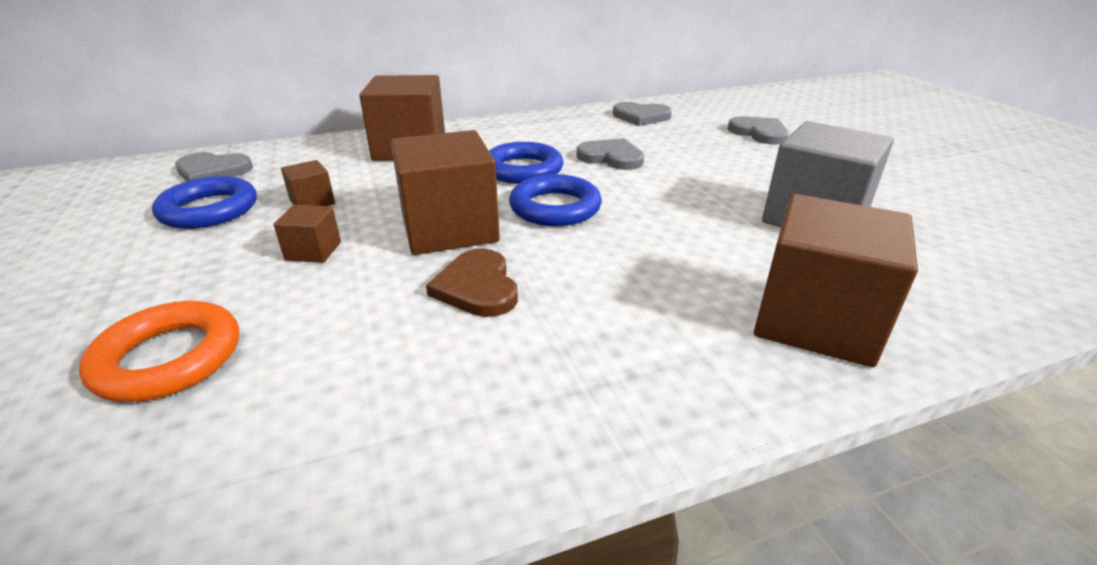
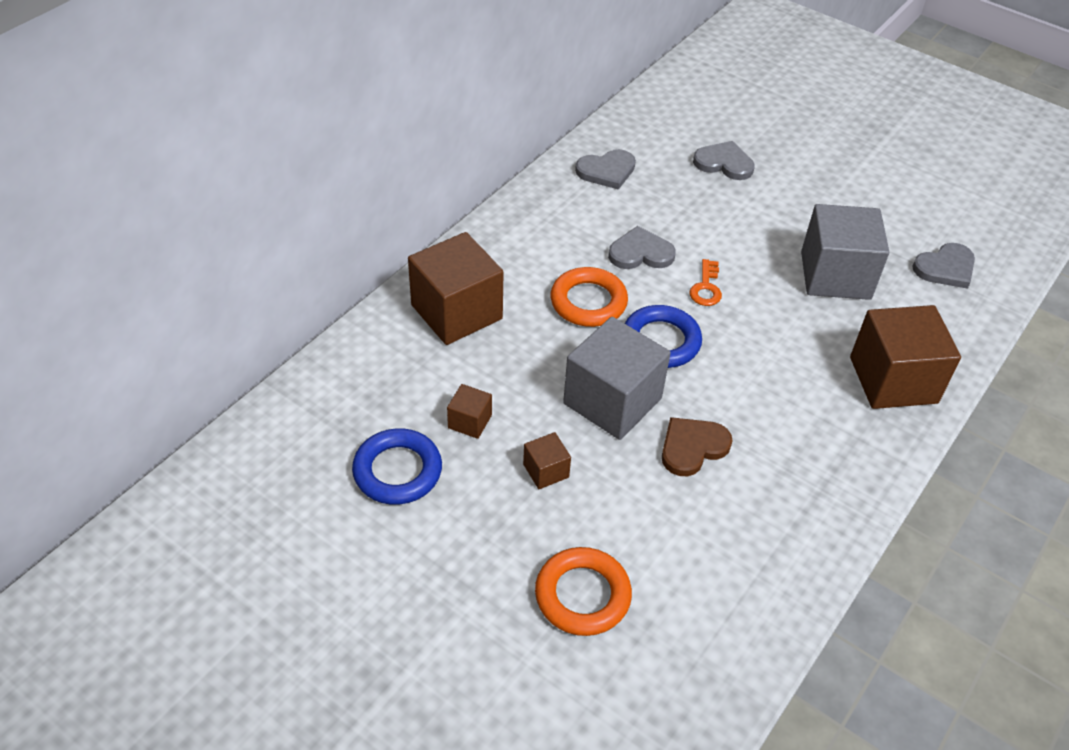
camera: 35 degrees left, 15 degrees up
(212, 171) = (318, 425): grey heart -> grey heart (945, 268)
(449, 229) = (612, 401): brown cube -> grey cube
(477, 287) = (692, 447): brown heart -> brown heart turned 105 degrees clockwise
(523, 170) = (588, 302): blue ring -> orange ring
(649, 190) = (706, 287): none -> orange key

